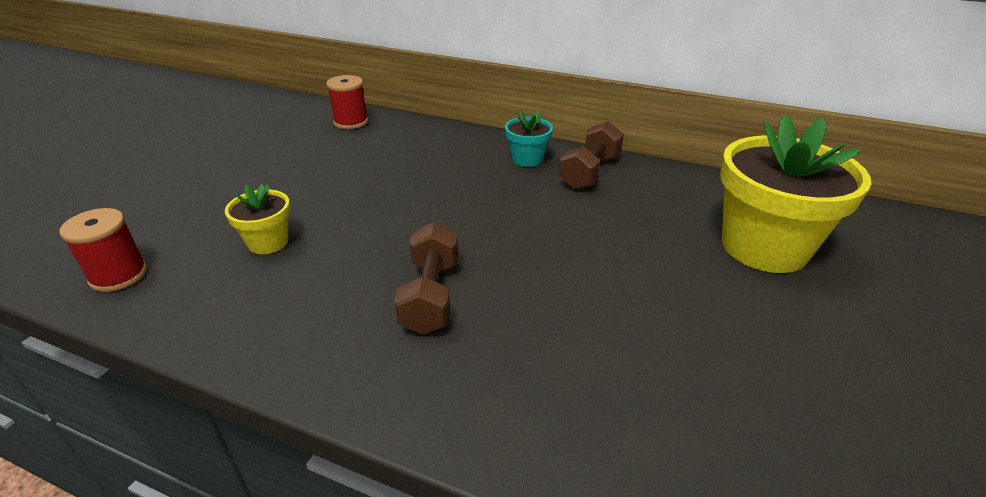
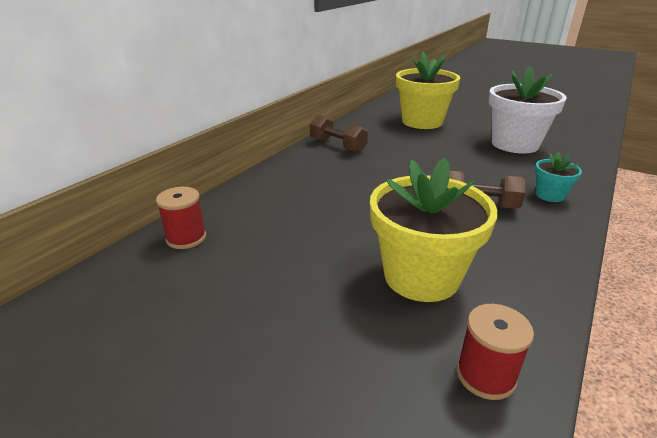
camera: 80 degrees left, 5 degrees down
(268, 242) = (421, 276): yellow flower pot -> yellow flower pot, size x2.08
(527, 159) = (312, 162): turquoise flower pot -> turquoise flower pot (549, 195)
(728, 376) = (514, 144): none -> white flower pot

